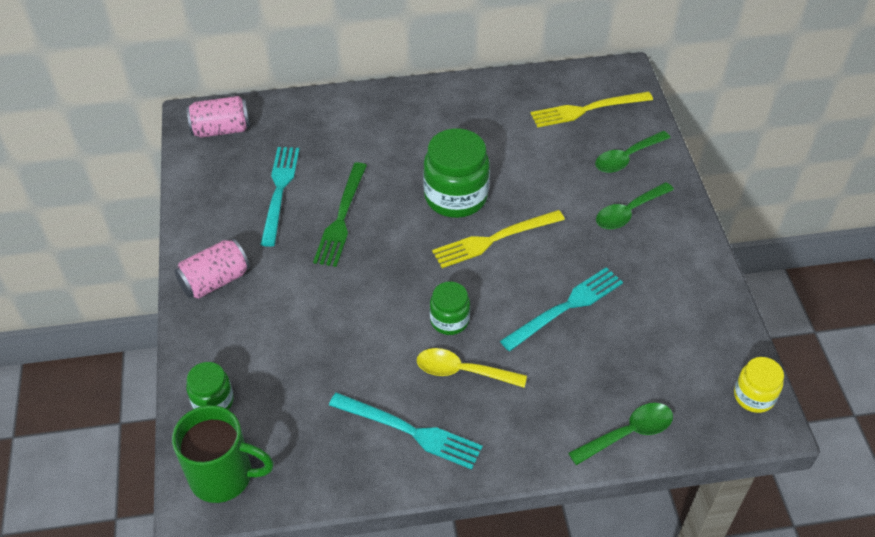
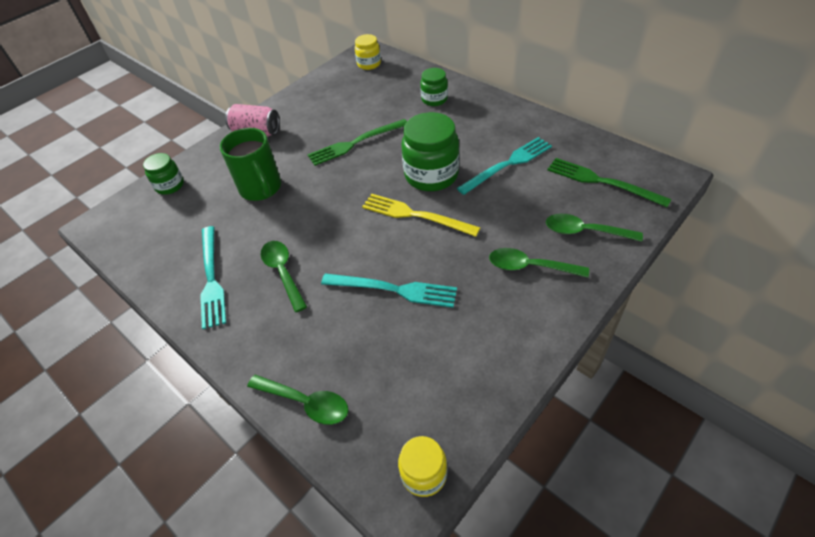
camera: 55 degrees right, 0 degrees up
(221, 129) = (369, 64): pink can -> yellow jar
(223, 476) = (120, 223): green mug -> green mug (261, 188)
(279, 191) = (348, 110): turquoise fork -> turquoise fork (507, 165)
(449, 320) = (321, 239): green jar -> green jar (434, 99)
(462, 371) = (283, 272): yellow spoon -> green spoon
(587, 109) = (602, 182): yellow fork -> green fork

